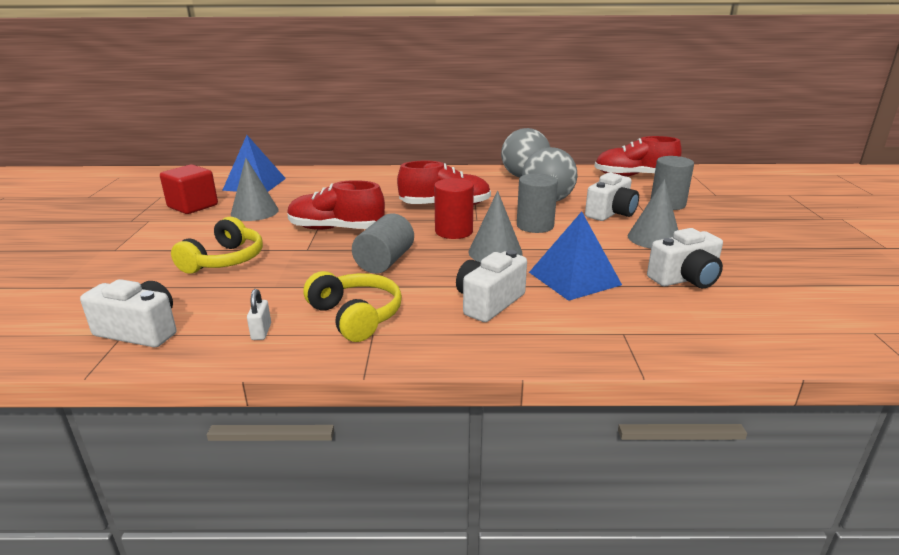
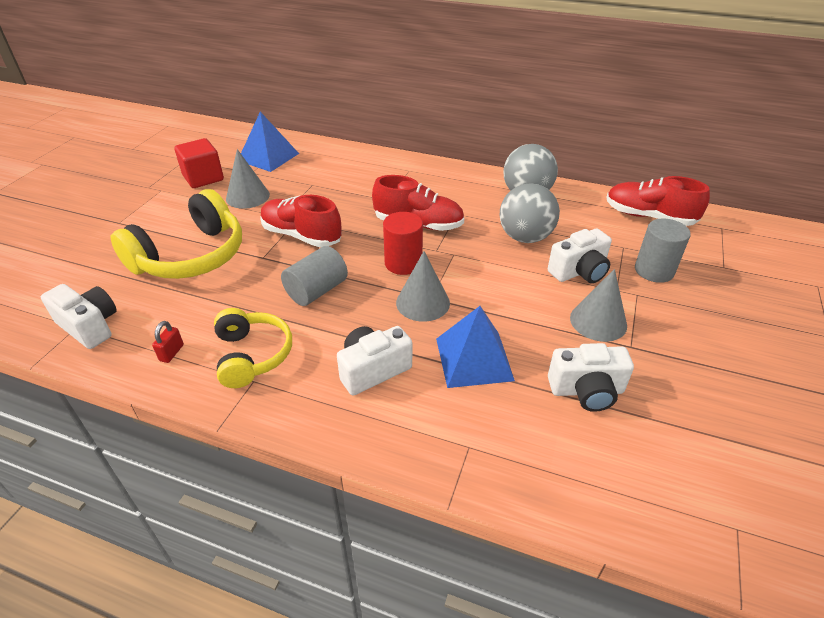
camera: 20 degrees right, 15 degrees up
(225, 260) = (191, 256): yellow headphones -> yellow headphones, size x1.60
(261, 332) = (171, 353): white padlock -> red padlock
(535, 226) = (486, 273): grey cylinder -> none

